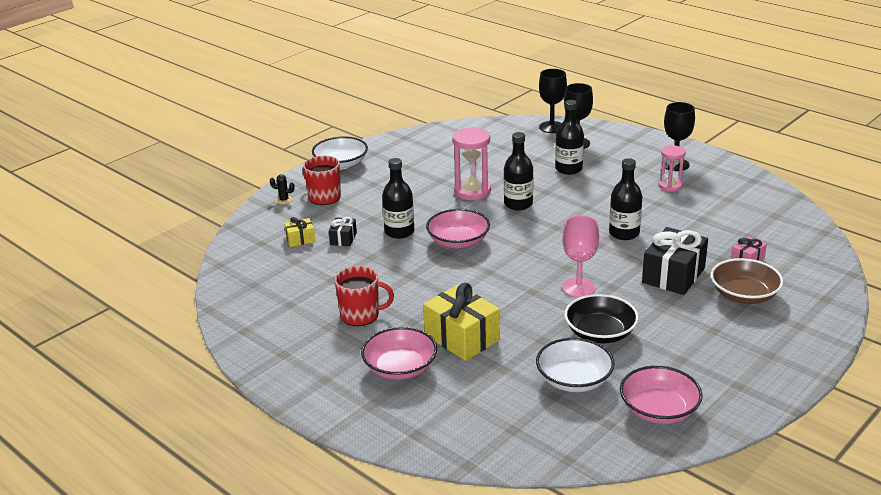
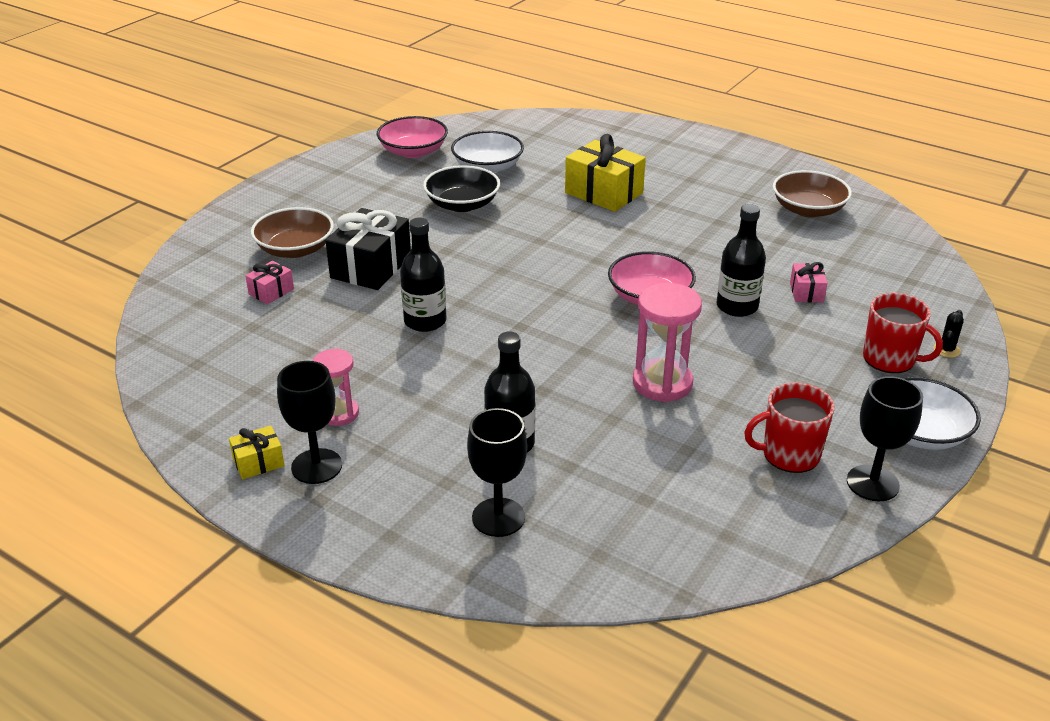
camera: 170 degrees right, 5 degrees up
(284, 200) = (946, 350): black cactus -> black cactus turned 60 degrees counterclockwise
(285, 307) = (808, 209): none -> brown bowl
(300, 239) = (863, 288): yellow gift -> yellow gift (258, 462)
(343, 239) = (806, 292): black gift -> pink gift
(361, 315) = (720, 207): red mug -> red mug (789, 454)
(400, 368) = (653, 167): pink bowl -> none
(518, 204) = (583, 362): black bottle -> none
(551, 127) = (555, 570): black goblet -> black goblet (872, 483)
(578, 288) = (486, 247): pink goblet -> none

